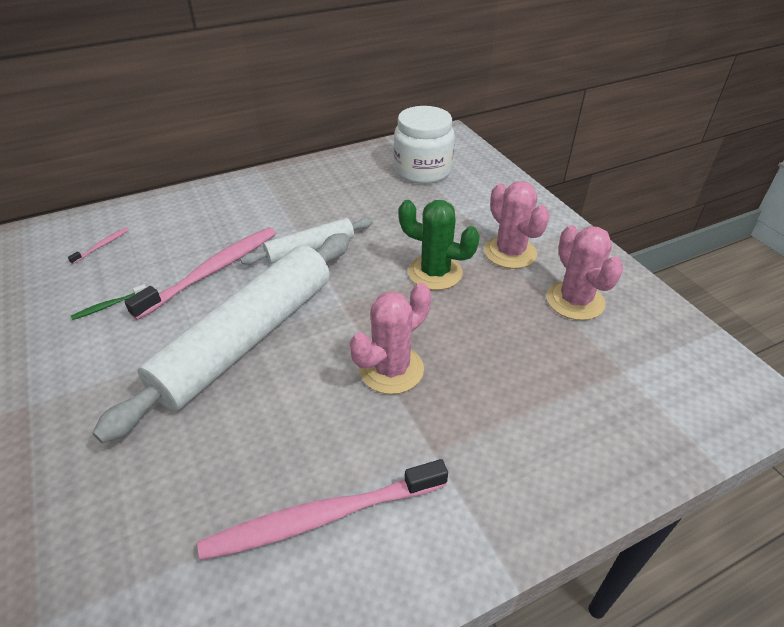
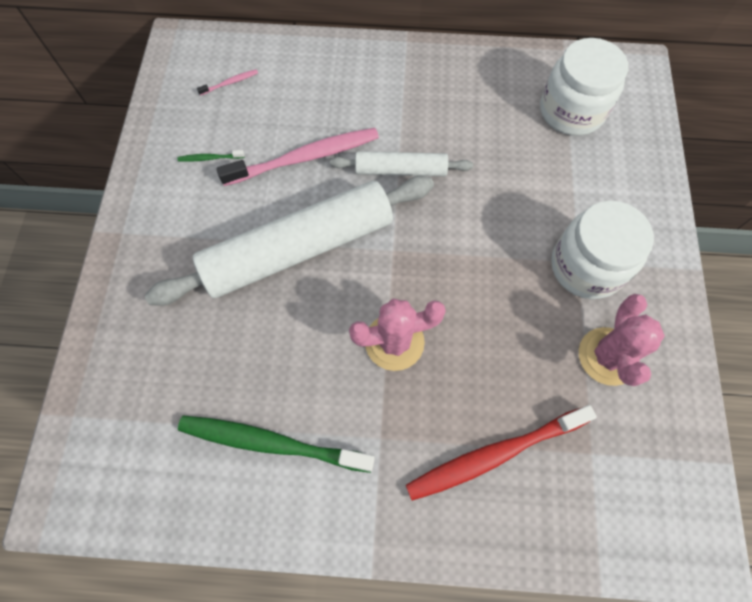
camera: 30 degrees right, 25 degrees up
(321, 517) = (271, 442): pink toothbrush -> green toothbrush
(435, 272) = (497, 255): green cactus -> none
(510, 252) = (586, 266): pink cactus -> white jar
(546, 413) = (494, 454): none -> red toothbrush

